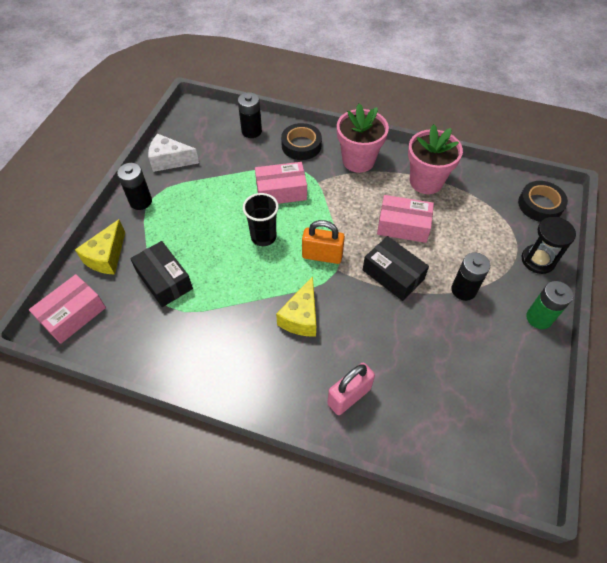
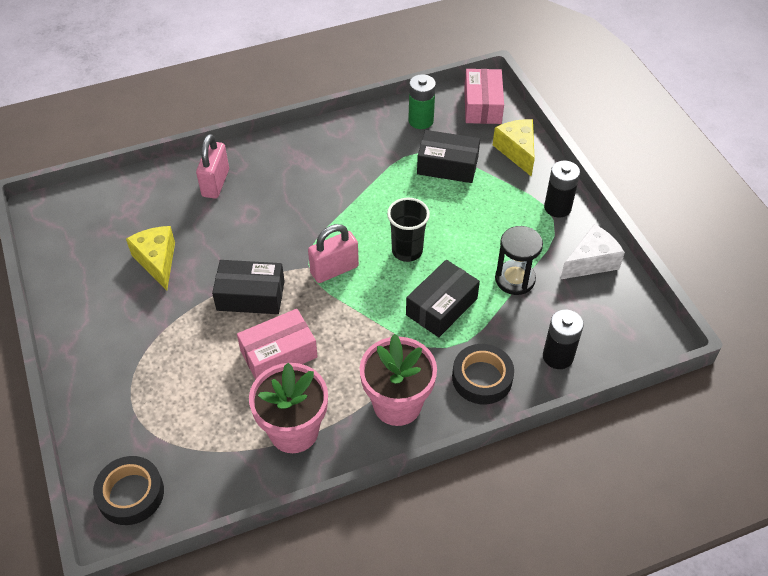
camera: 140 degrees right, 5 degrees down
(281, 191) = (441, 307): pink box -> black box
(301, 317) = (304, 210): yellow cheese -> yellow cheese (157, 261)
(322, 256) = (334, 270): orange padlock -> pink padlock
(463, 290) = (169, 325): black battery -> none
(538, 260) = (103, 410): black hourglass -> black hourglass (515, 279)
(539, 318) = (77, 344): green battery -> green battery (421, 120)

